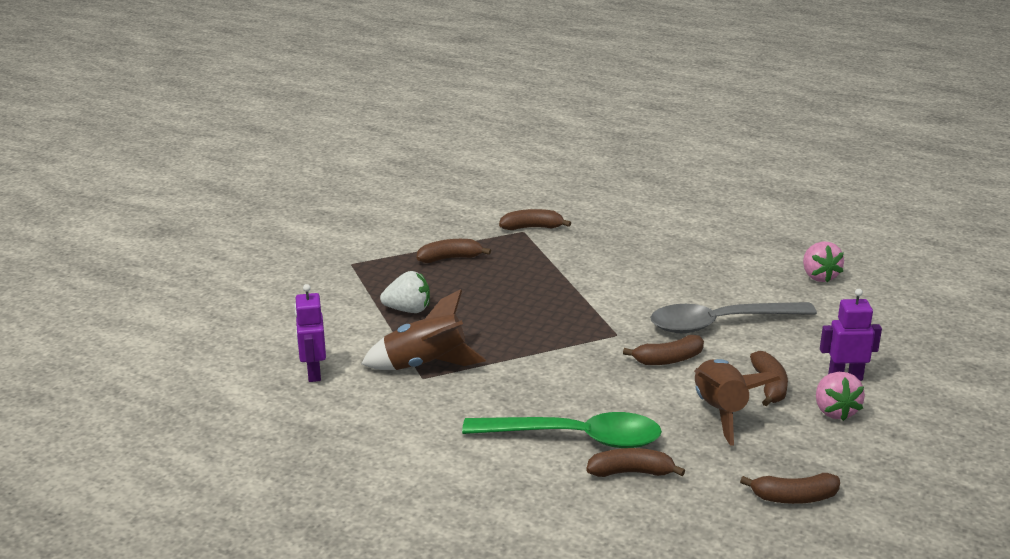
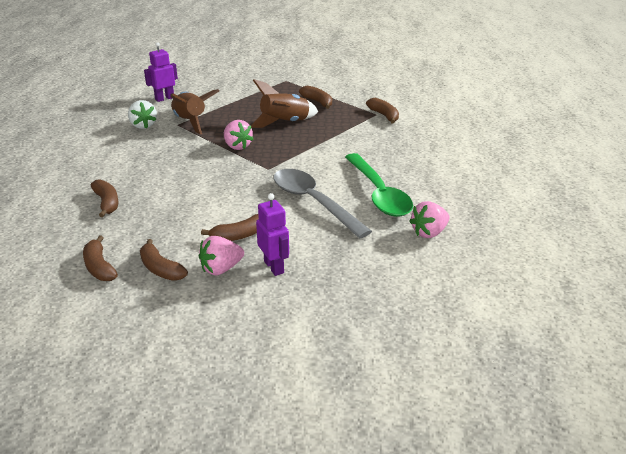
camera: 65 degrees right, 5 degrees up
(408, 310) = (247, 105): white strawberry -> white strawberry (143, 125)
(536, 343) = (237, 146): none -> pink strawberry
(576, 438) = (136, 179): green spoon -> green spoon (379, 194)
(668, 359) = (248, 191): brown banana -> brown banana (160, 269)
(720, 412) = (193, 222): brown rocket -> brown rocket (285, 123)

